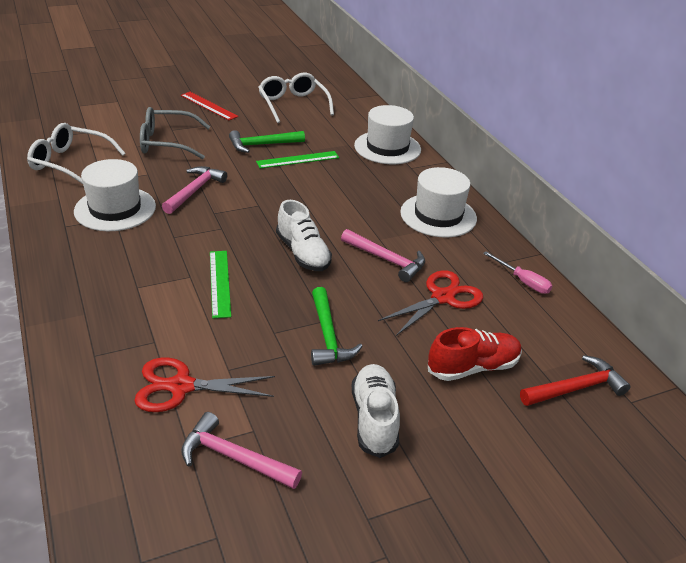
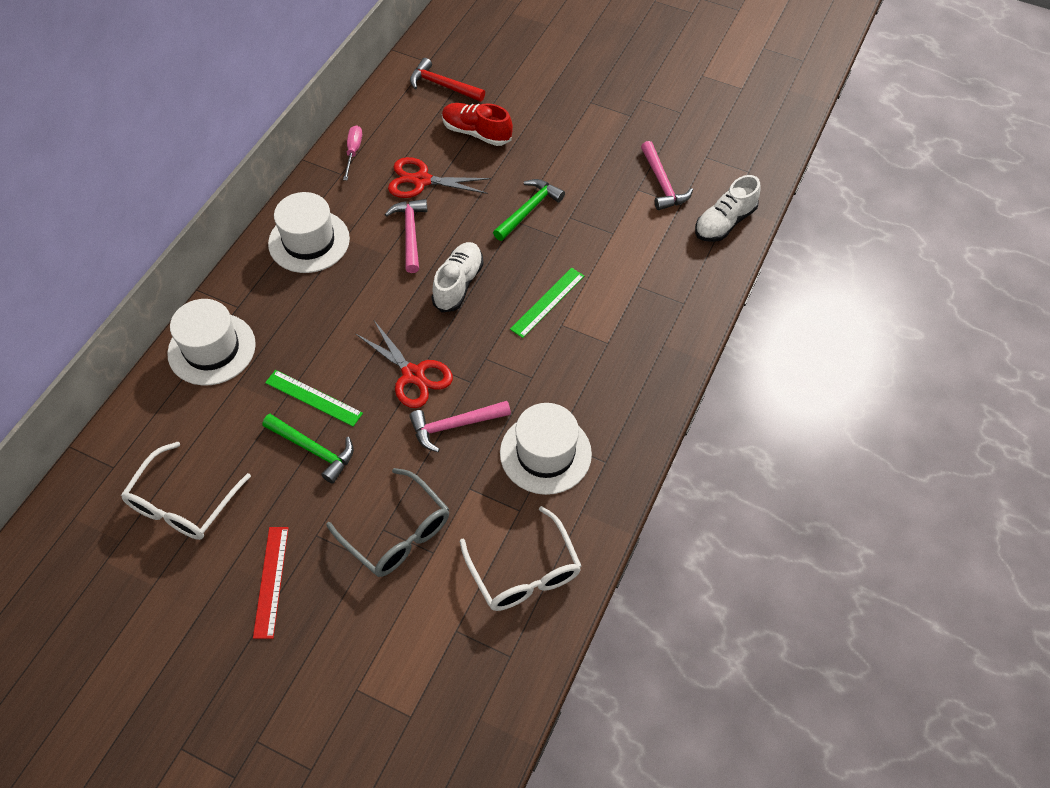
camera: 130 degrees left, 20 degrees up
(181, 386) = (651, 242): red scissors -> red scissors (413, 375)
(374, 419) = (569, 149): white shoe -> white shoe (724, 222)

